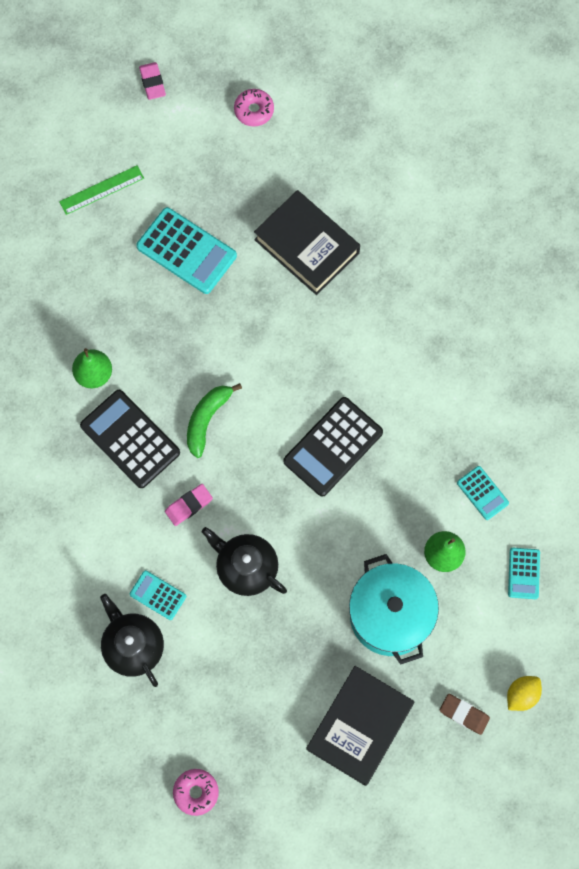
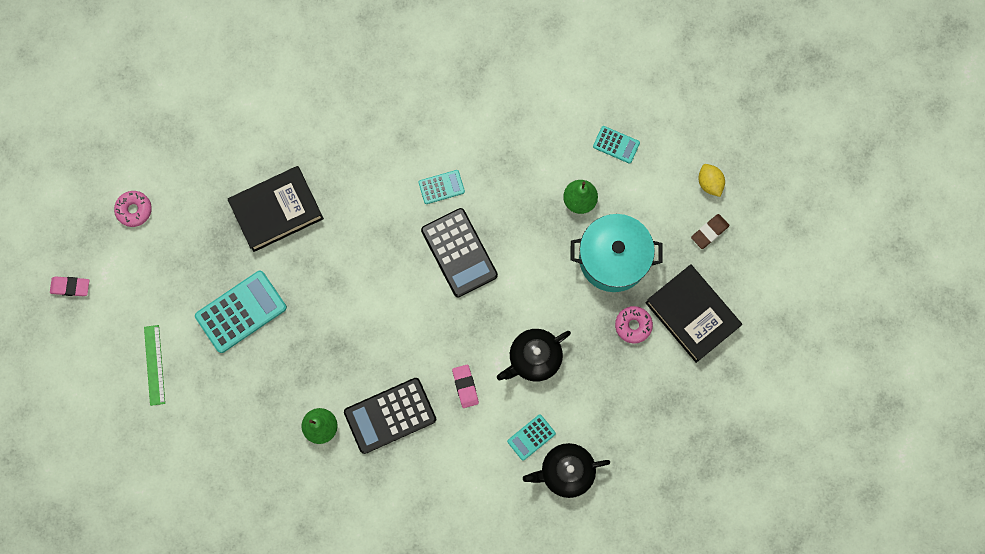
camera: 70 degrees left, 5 degrees up
(196, 792) = (700, 460): pink donut -> pink donut (633, 325)
(207, 419) = (397, 346): green banana -> none
(482, 493) = (540, 151): turquoise calculator -> turquoise calculator (441, 187)

